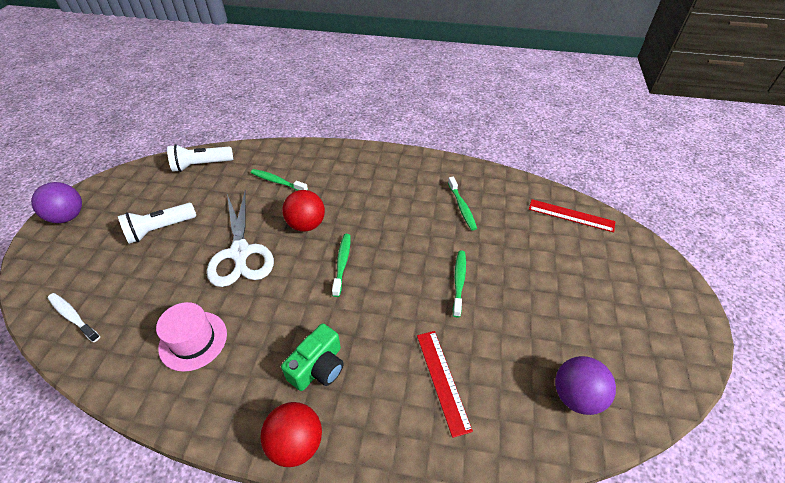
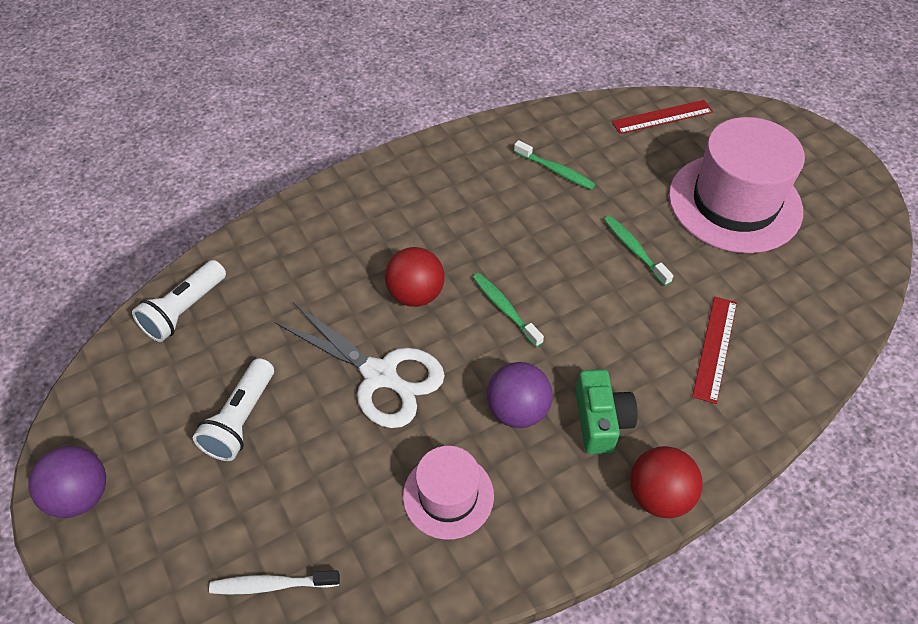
camera: 40 degrees left, 5 degrees up
(277, 181) = (317, 268): green toothbrush -> none
(442, 380) = (715, 348): red ruler -> red ruler turned 75 degrees clockwise
(565, 298) = (734, 203): none -> pink hat
(576, 396) = (821, 283): purple ball -> purple ball (517, 410)

